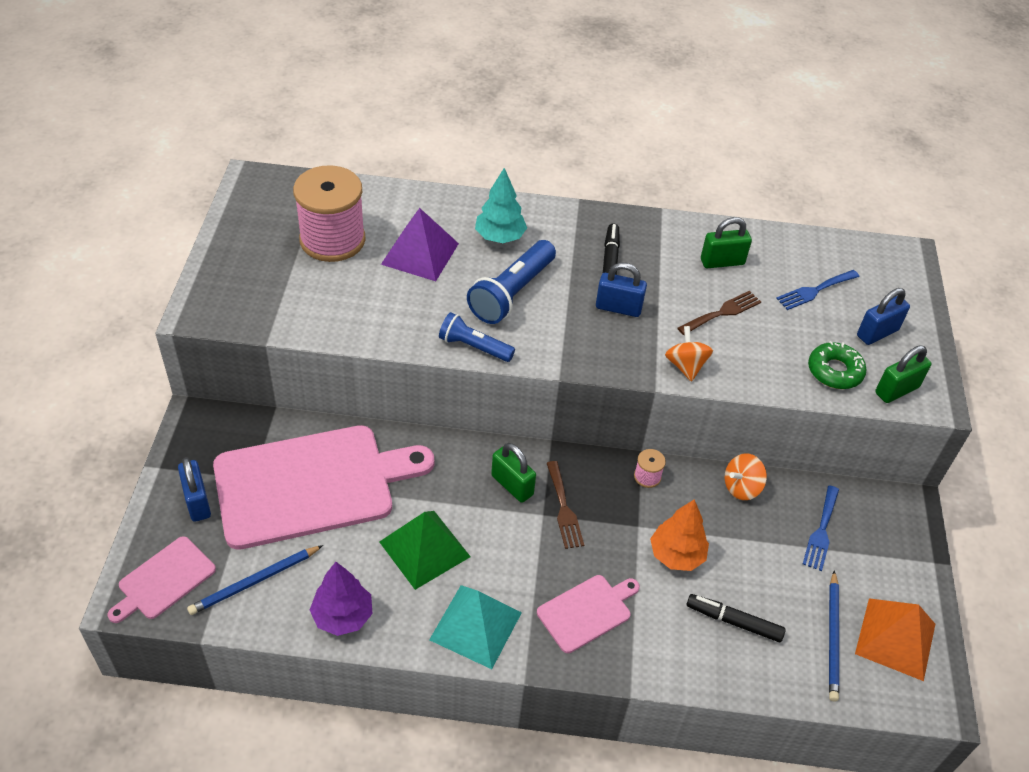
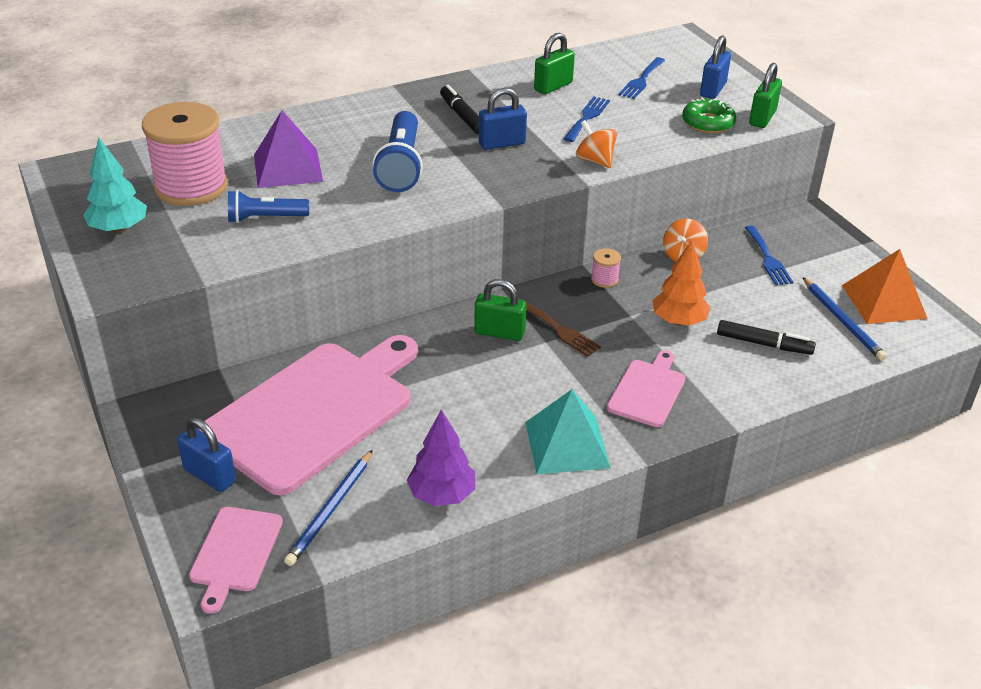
camera: 30 degrees left, 10 degrees down
(424, 549) = (467, 411): green pyramid -> none
(474, 347) = (406, 213): blue flashlight -> blue flashlight (265, 218)
(500, 237) = (350, 132): turquoise tree -> turquoise tree (119, 229)
(722, 312) = (587, 117): brown fork -> blue fork
(733, 621) = (764, 344): black marker -> black marker turned 150 degrees counterclockwise

